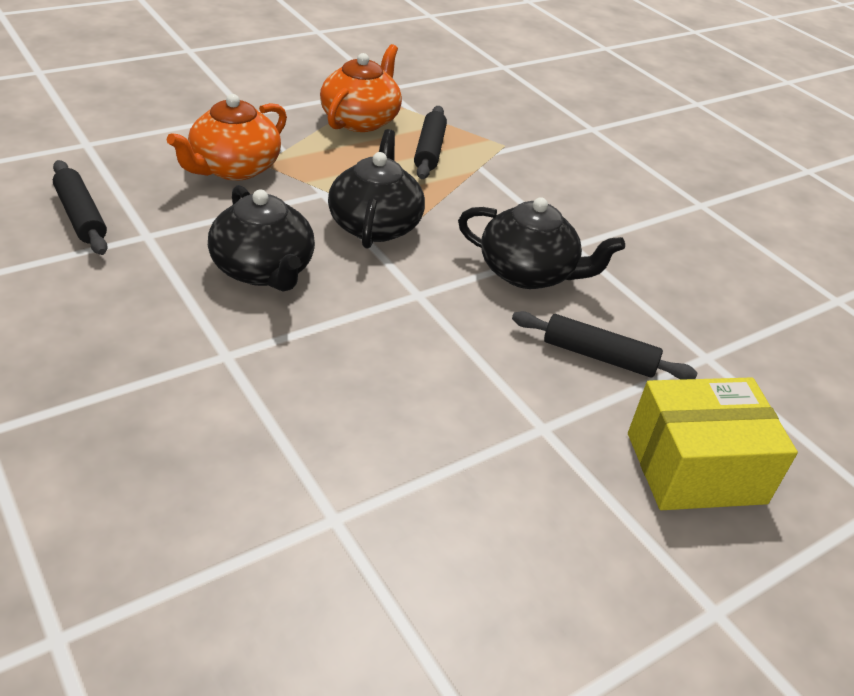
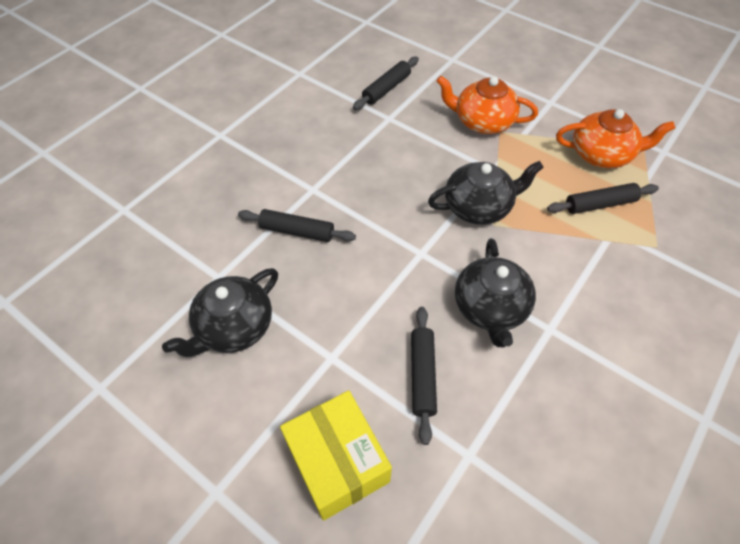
camera: 75 degrees right, 15 degrees up
(263, 270) = (393, 174): black teapot -> black teapot (234, 327)
(300, 397) = (297, 231): none -> black rolling pin

